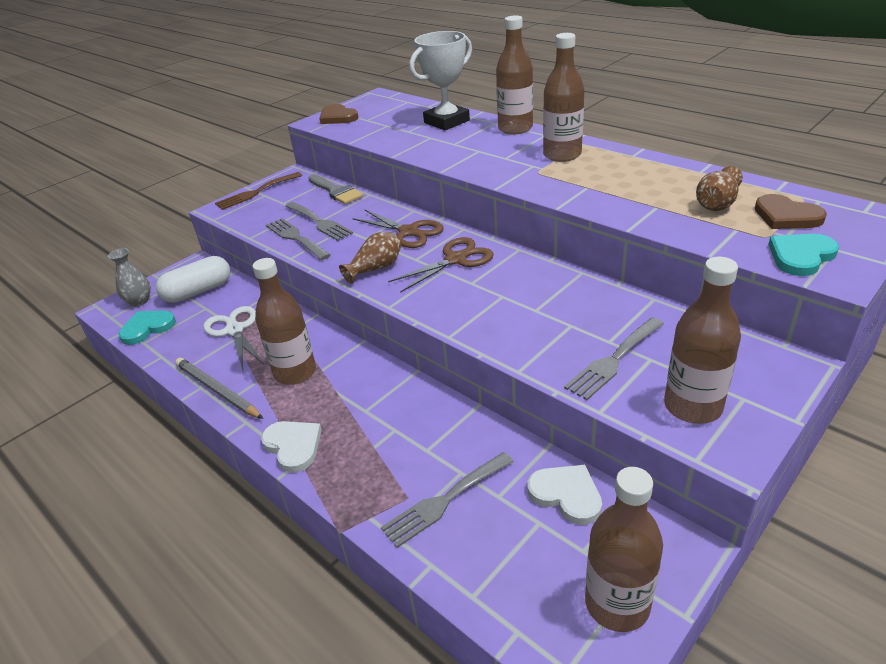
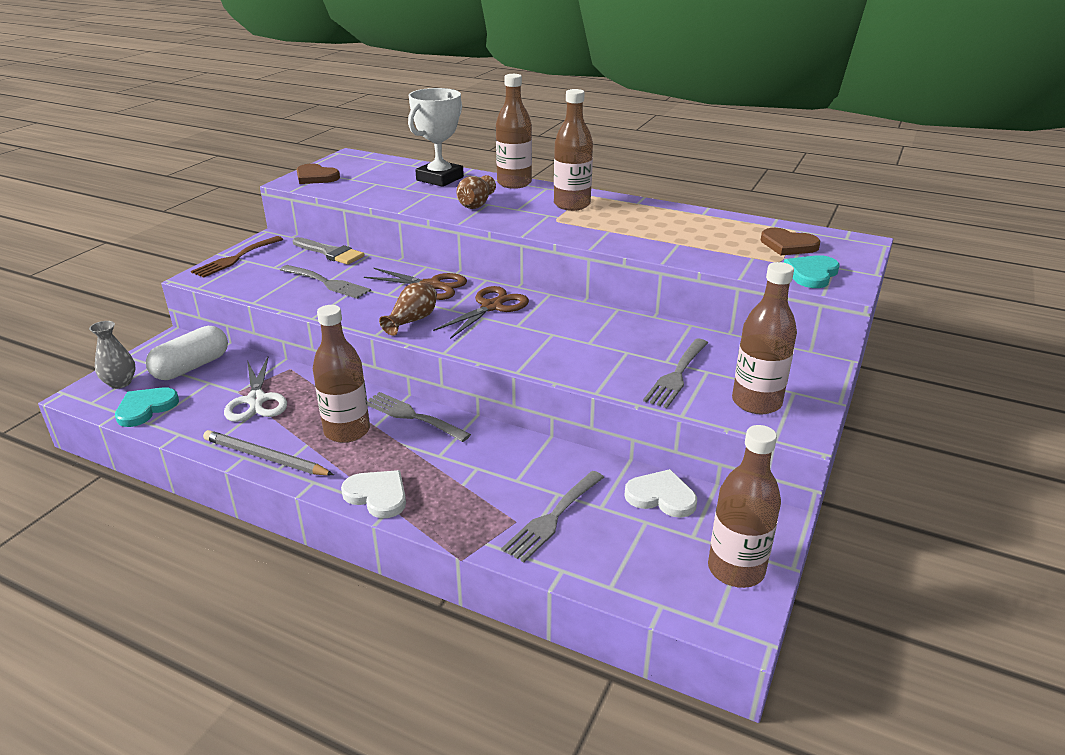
camera: 20 degrees left, 5 degrees down
(234, 330) = (256, 400): white scissors -> white scissors turned 150 degrees counterclockwise
(295, 238) = (308, 299): grey fork -> grey fork (412, 416)
(717, 203) = (728, 238): brown vase -> brown vase (476, 204)

